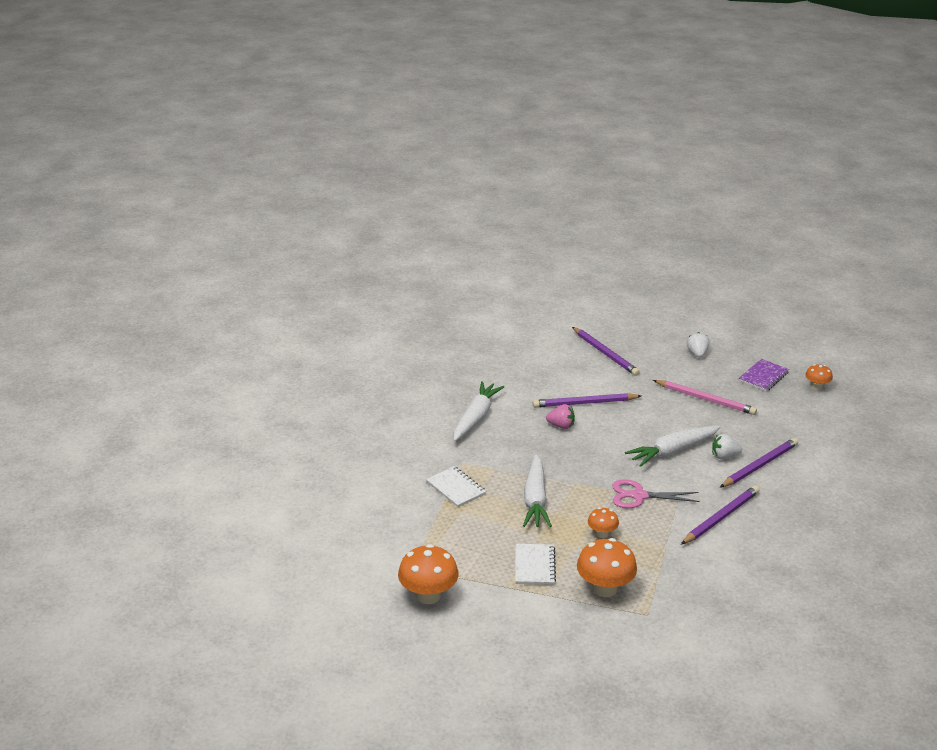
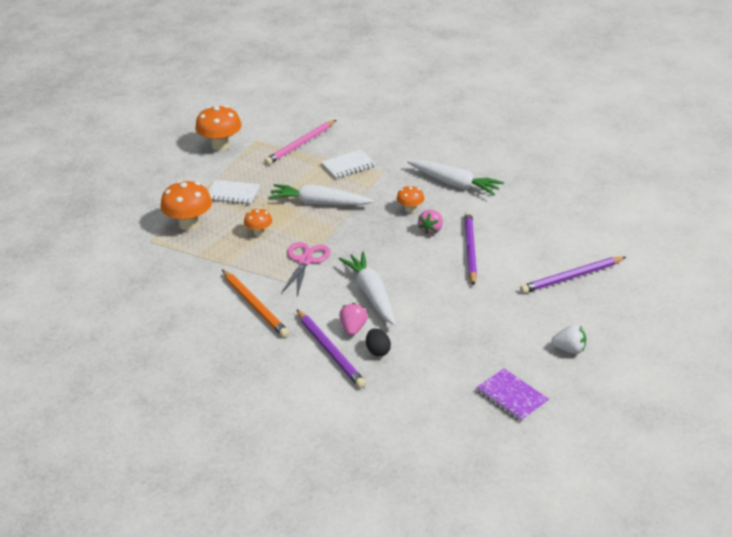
camera: 100 degrees right, 5 degrees up
(705, 399) = (466, 336): pink pencil -> pink pencil (301, 144)
(720, 517) = (255, 305): purple pencil -> orange pencil
(724, 456) = (353, 328): white strawberry -> pink strawberry
(746, 441) = (377, 351): none -> black egg
(817, 387) = (482, 441): orange mushroom -> orange mushroom (410, 209)

